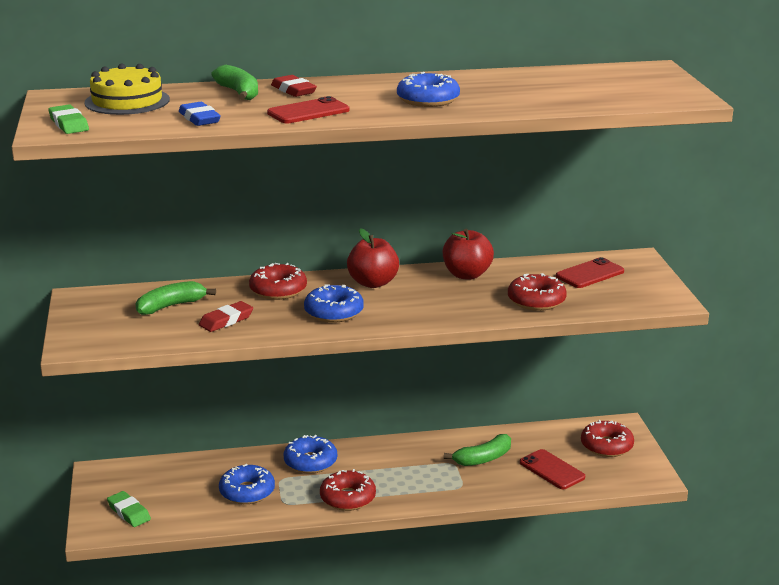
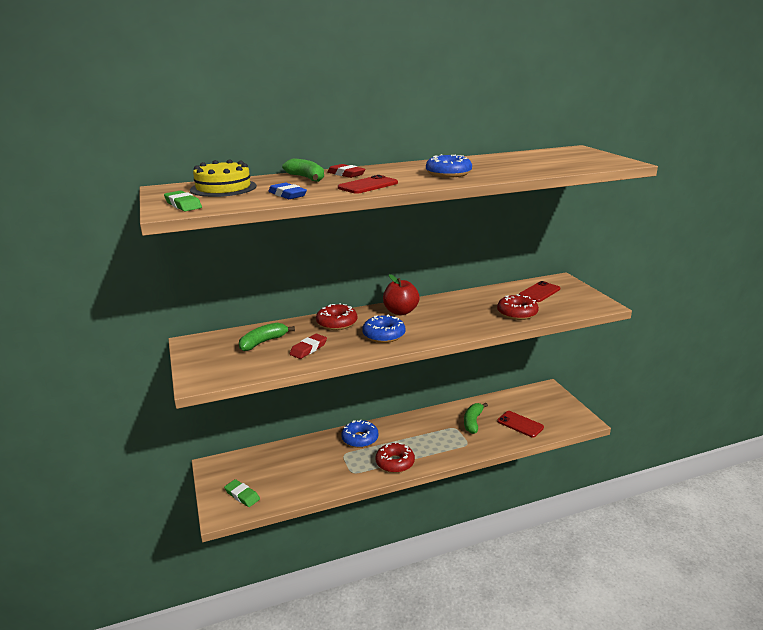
camera: 10 degrees left, 0 degrees up
(247, 492) = (323, 467): blue donut -> none
(467, 275) = (460, 300): red apple -> none
(483, 459) = (473, 422): green banana -> green banana turned 150 degrees clockwise
(606, 446) = (546, 403): red donut -> none

